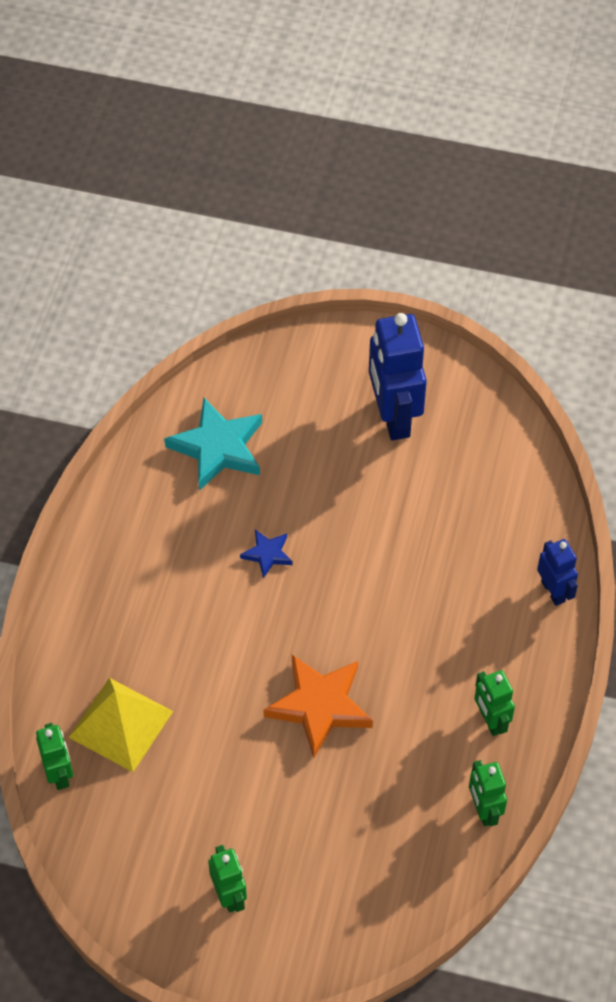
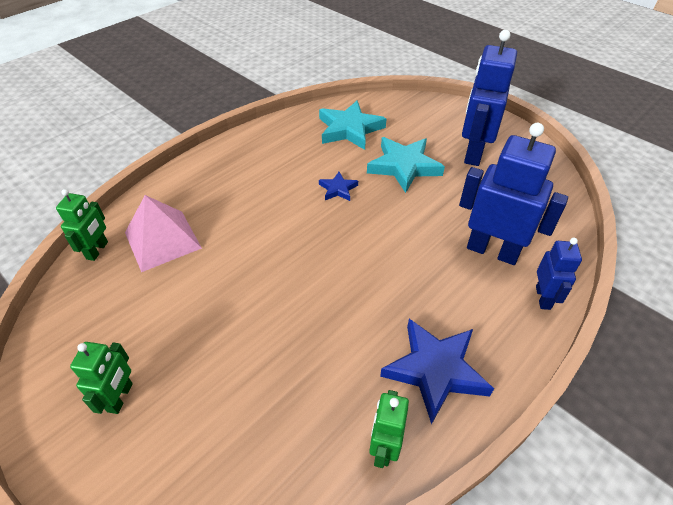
camera: 30 degrees right, 10 degrees down
(121, 724) = (163, 240): yellow pyramid -> pink pyramid
(319, 706) = (303, 292): orange star -> none
(323, 480) = (404, 166): none -> turquoise star
(481, 557) = (492, 251): none -> blue robot
(490, 721) = (435, 370): green robot -> blue star

